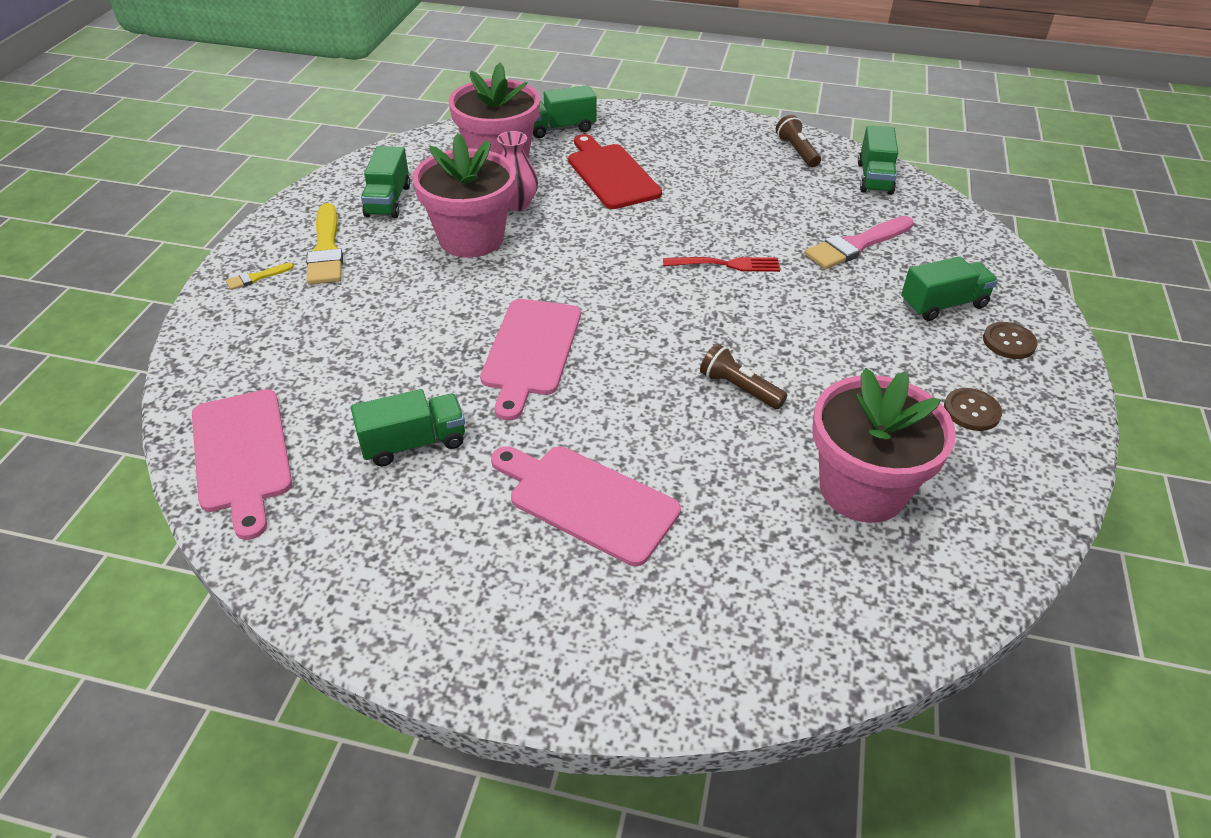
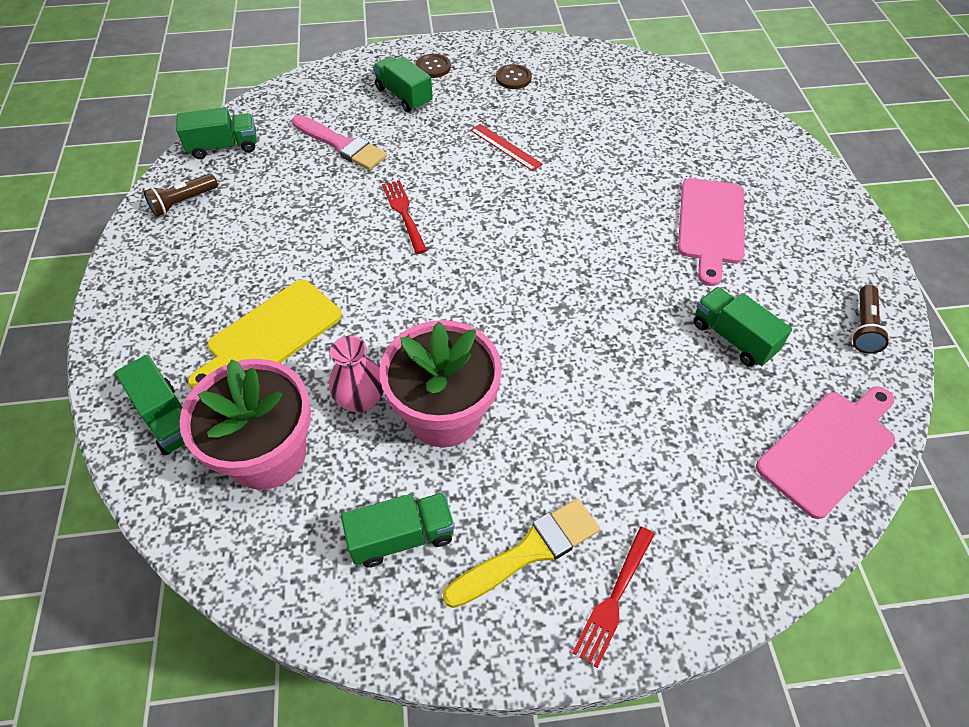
camera: 110 degrees left, 10 degrees up
(257, 277) = (614, 597): yellow brush -> red fork
(531, 351) = (587, 304): pink cutting board -> none
(611, 174) = (270, 335): red cutting board -> yellow cutting board
(739, 388) = (556, 178): brown flashlight -> brown flashlight (864, 327)
(814, 362) = (505, 147): none -> red ruler
(862, 489) = (612, 113): pink flower pot -> none

